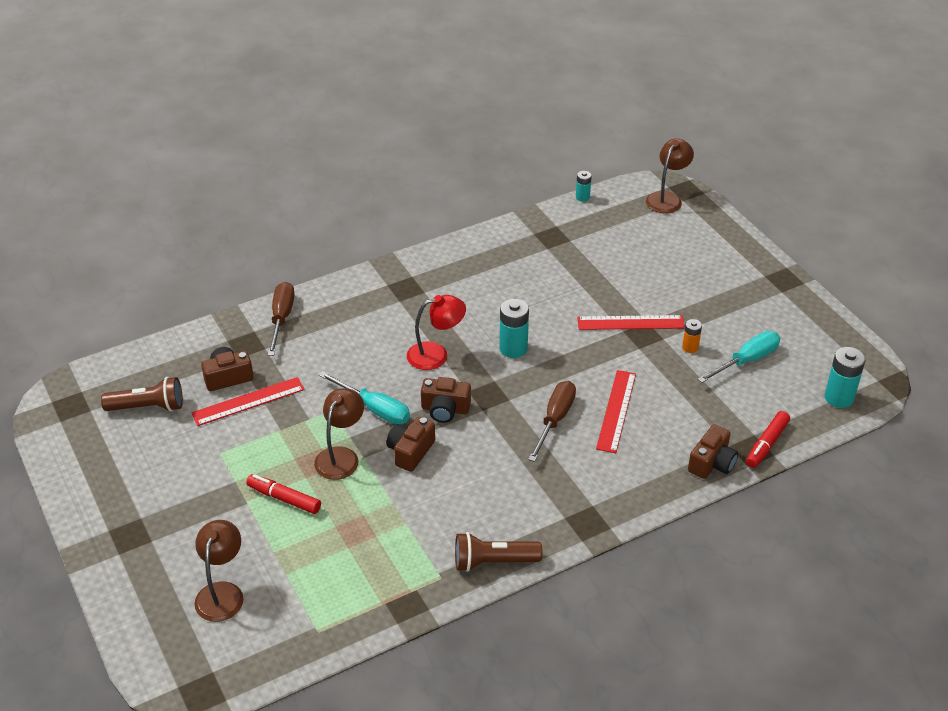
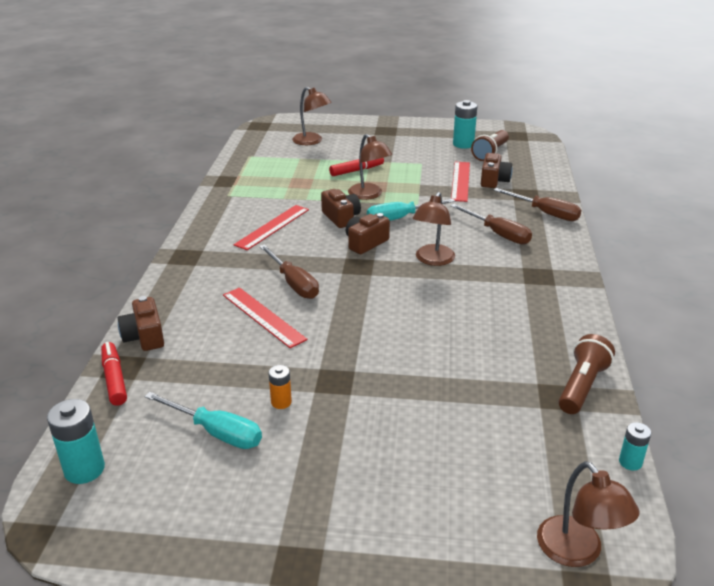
camera: 125 degrees right, 10 degrees down
(351, 333) = (498, 234): none -> brown screwdriver
(436, 354) = (432, 260): red lamp -> brown lamp
(493, 562) = (211, 214): brown flashlight -> brown flashlight (581, 386)
(513, 348) = (399, 298): turquoise battery -> turquoise battery (463, 144)
(630, 322) = (360, 381): red ruler -> red ruler (272, 227)
(746, 360) = (216, 432): turquoise screwdriver -> turquoise screwdriver turned 60 degrees counterclockwise

